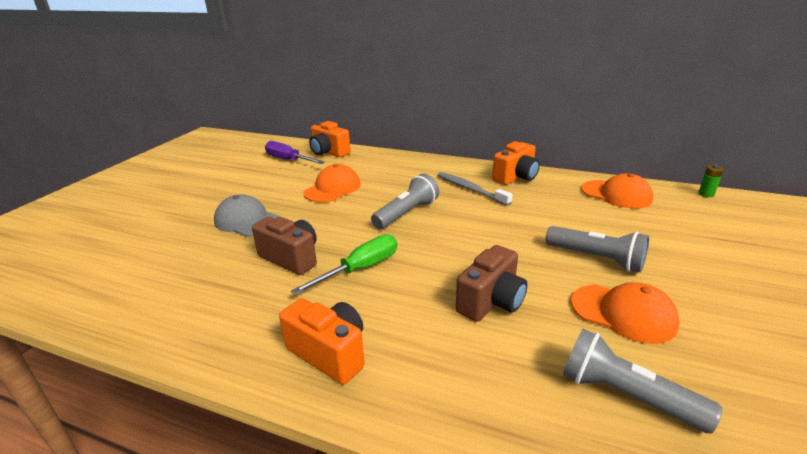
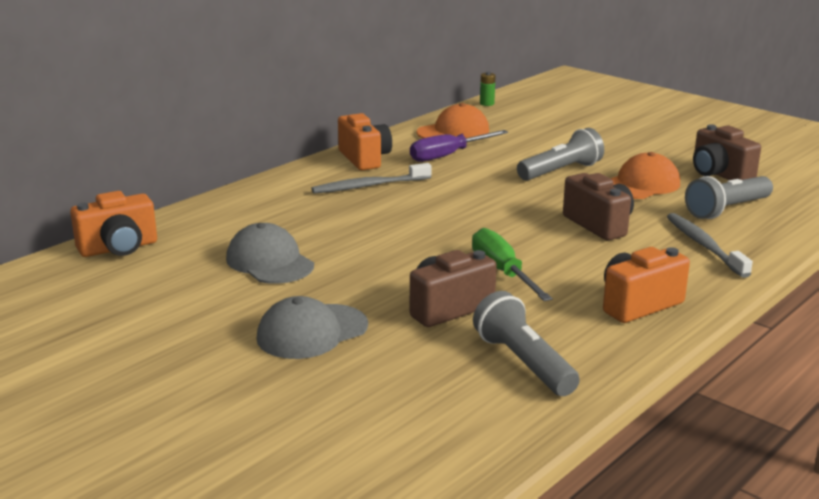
camera: 70 degrees left, 5 degrees down
(288, 160) = (104, 283): purple screwdriver -> purple screwdriver (448, 155)
(332, 188) = (269, 262): orange cap -> grey cap
(407, 213) = (396, 229): grey flashlight -> grey flashlight (524, 363)
(498, 386) = (704, 245): none -> grey toothbrush
(739, 374) = (719, 174): none -> brown camera

